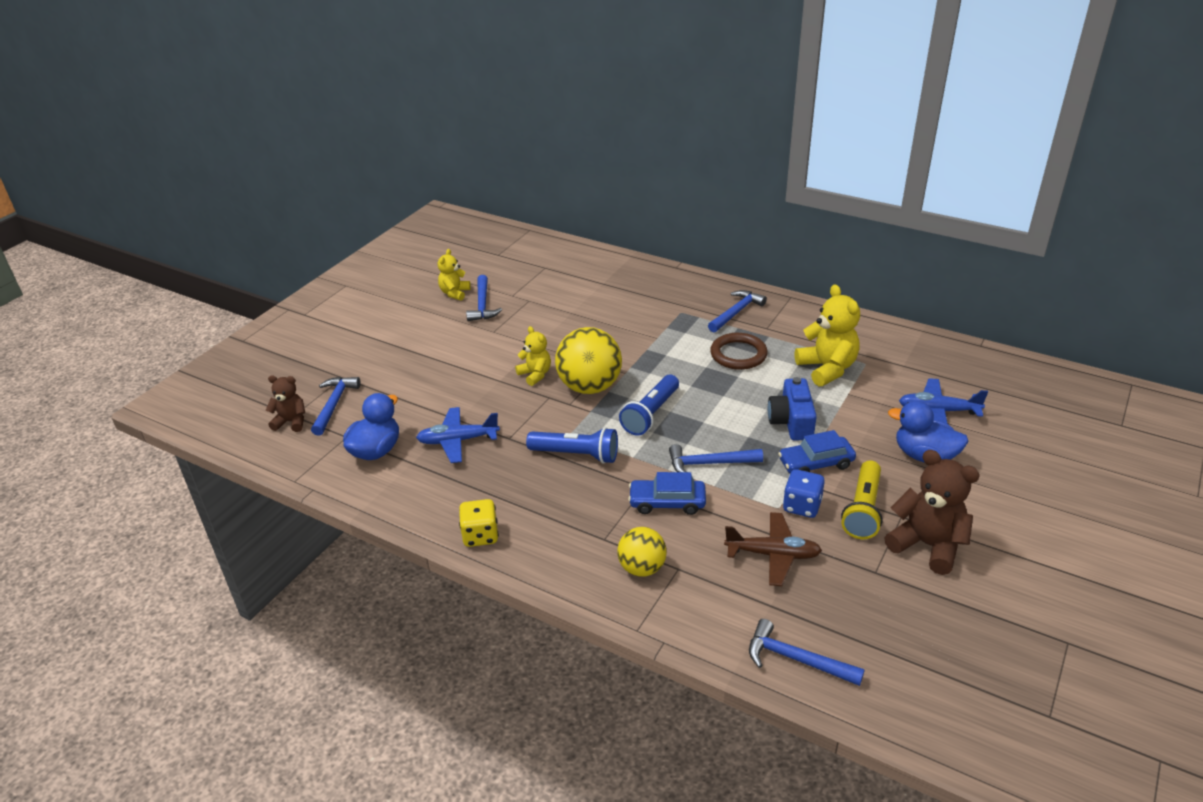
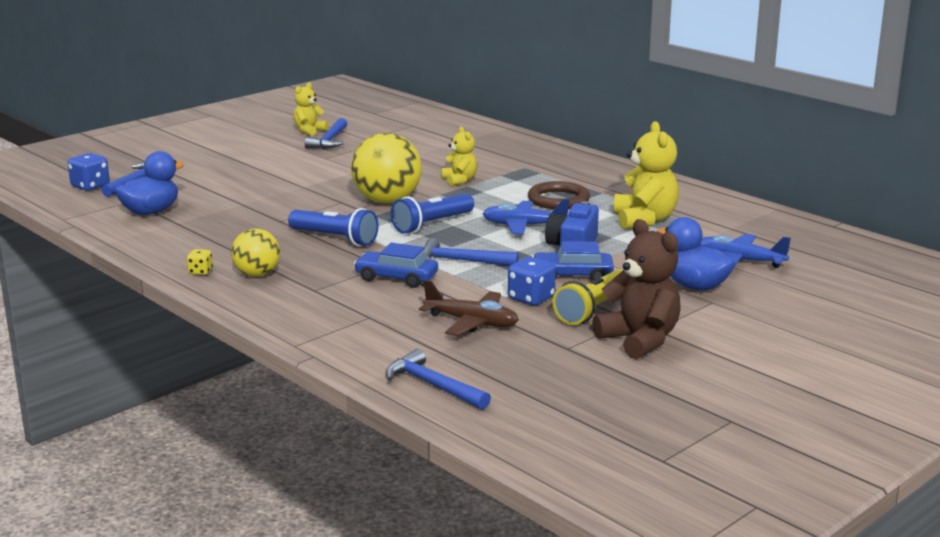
camera: 15 degrees right, 15 degrees down
(291, 422) = (90, 186): brown teddy bear -> blue dice
(458, 441) = (230, 216): blue plane -> blue plane (524, 226)
(480, 535) = (200, 271): yellow dice -> yellow dice, size x0.58
(535, 375) = (341, 187): yellow teddy bear -> yellow teddy bear (459, 180)
(642, 568) = (334, 311): yellow ball -> yellow ball (257, 274)
(736, 312) = (583, 174): blue hammer -> none

